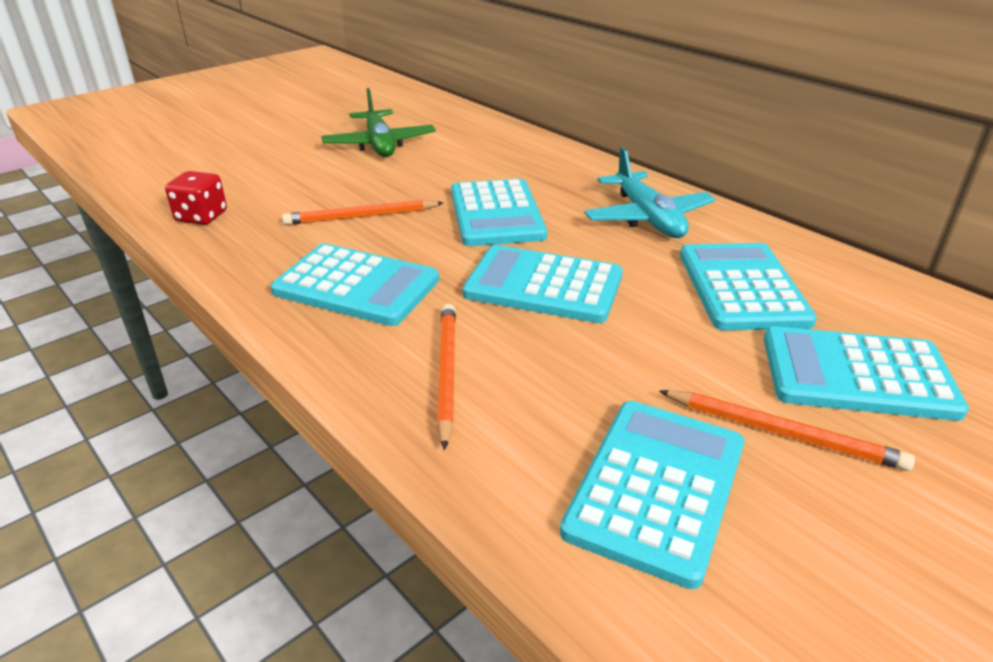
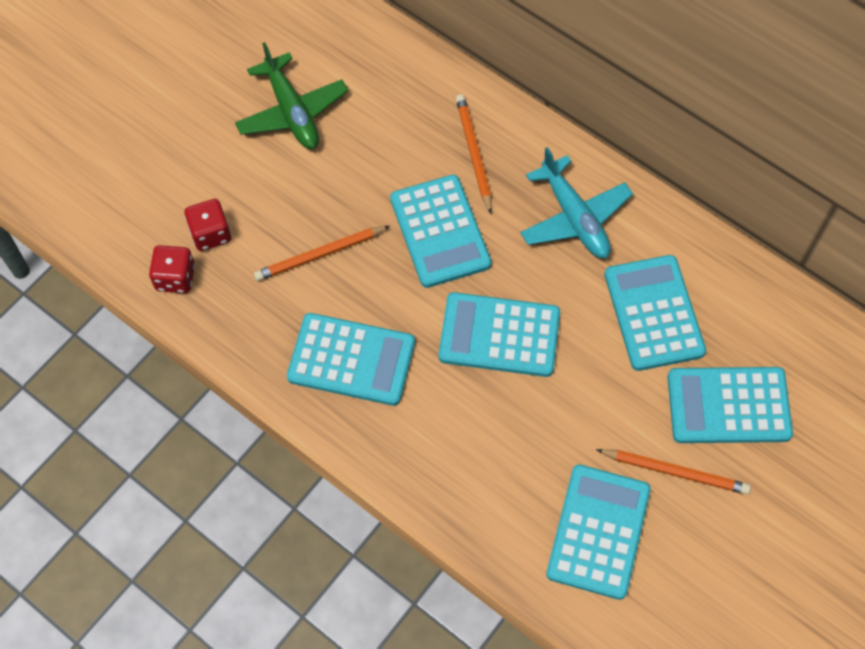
camera: 10 degrees left, 30 degrees up
(257, 196) = (210, 234): none -> red dice
(446, 373) = (448, 451): orange pencil -> orange pencil (473, 154)

